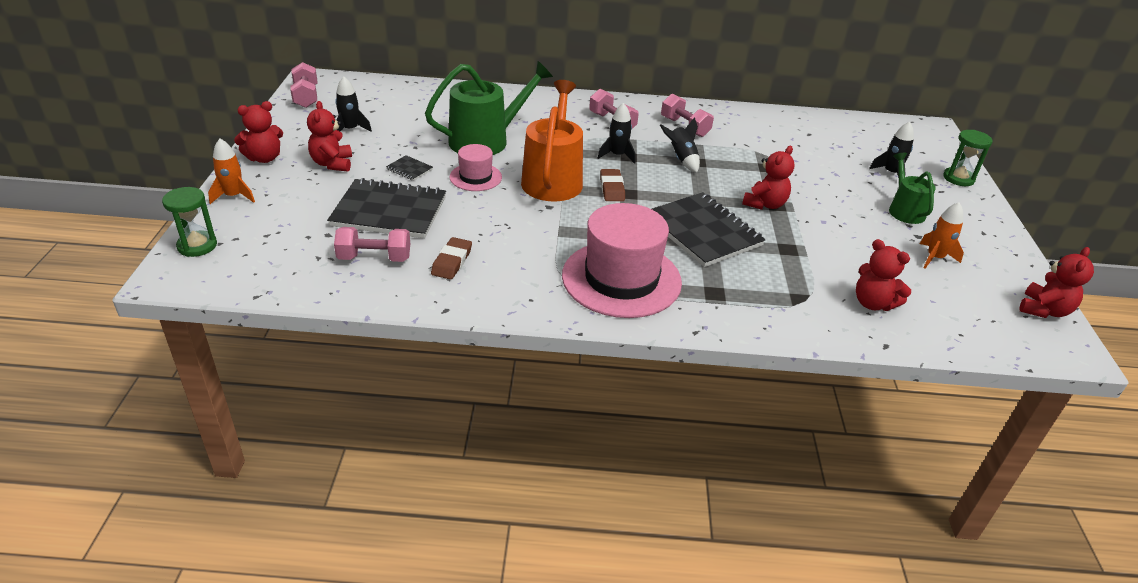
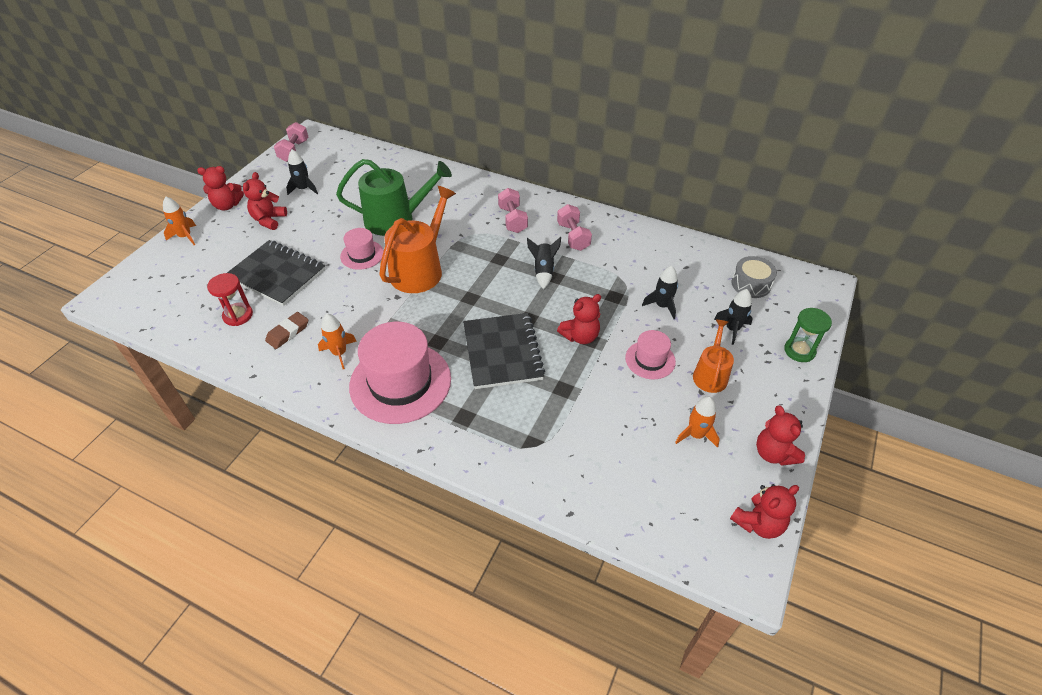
camera: 25 degrees right, 10 degrees up
(197, 246) = (135, 276): green hourglass -> none
(374, 258) = (238, 315): pink dumbbell -> red hourglass
(409, 169) = (319, 236): black notebook -> none
(530, 268) = (339, 353): none -> orange rocket
(612, 188) = (460, 289): brown eraser -> none
(617, 155) = (491, 256): black rocket -> black rocket (662, 306)
(844, 210) = (650, 360): none -> pink hat
(873, 303) = (594, 467): red teddy bear -> red teddy bear (773, 453)
(875, 137) = (751, 284): none -> grey drum
(904, 210) = (710, 374): green watering can -> orange watering can

